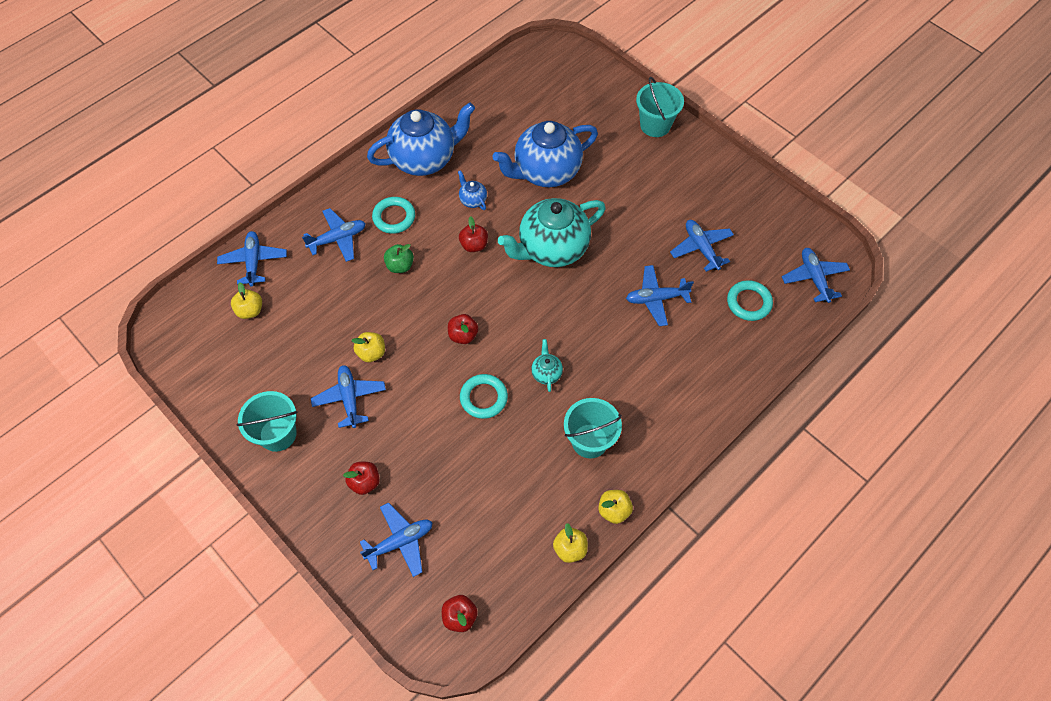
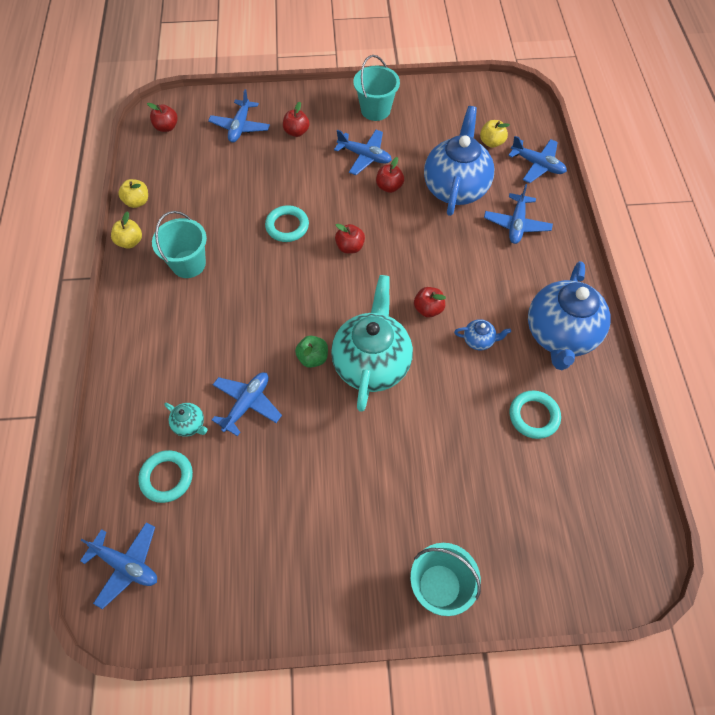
camera: 130 degrees right, 0 degrees up
(371, 353) = (389, 187): yellow apple -> red apple
(394, 217) = (508, 272): turquoise ring -> turquoise ring (533, 416)
(400, 266) = (453, 247): green apple -> green apple (313, 358)
(546, 172) = (463, 424): blue teapot -> blue teapot (455, 188)
(546, 373) = (265, 276): turquoise teapot -> turquoise teapot (190, 424)
(701, 248) = (256, 489): blue plane -> none

